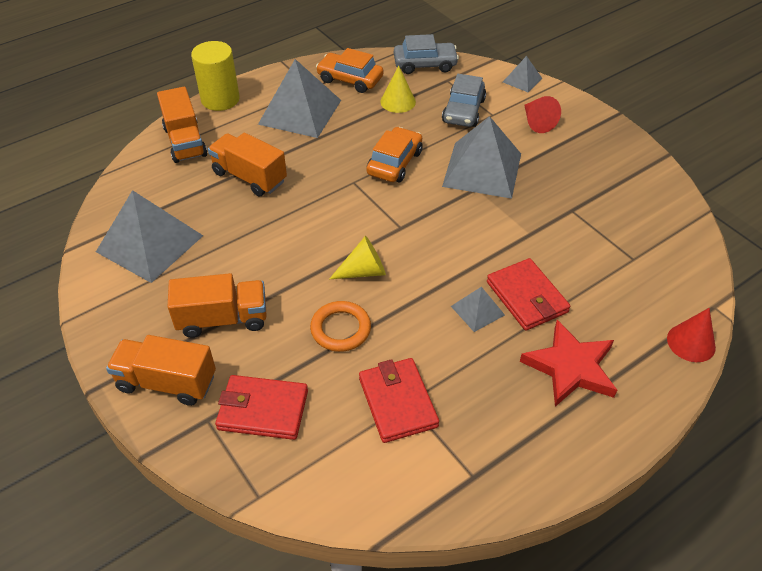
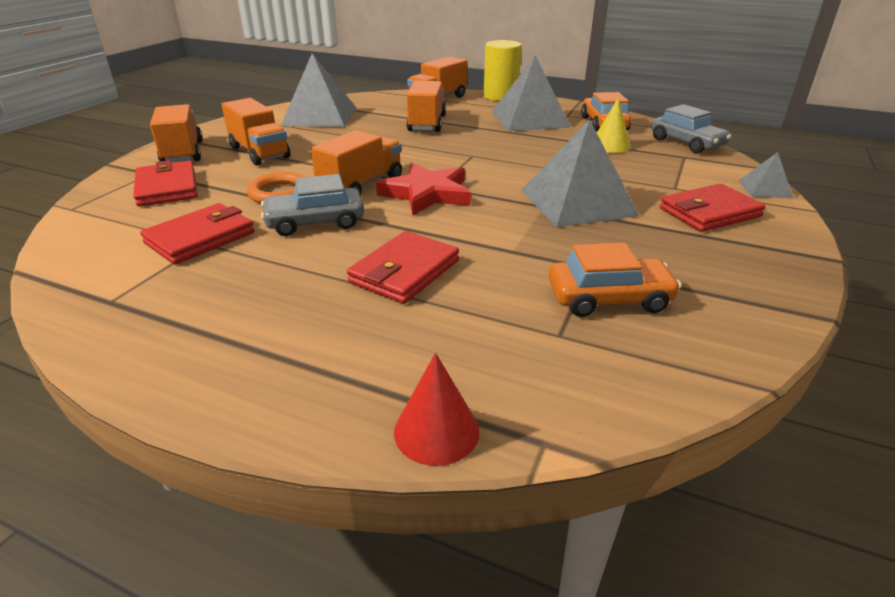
camera: 60 degrees right, 15 degrees down
(364, 271) = (361, 185): yellow cone -> orange truck
(394, 163) = (523, 163): orange car -> orange car (609, 298)
(463, 111) = (652, 173): grey car -> grey car (315, 222)
(477, 310) = (357, 248): grey pyramid -> none
(537, 122) = (709, 212): red cone -> red wallet
(570, 367) = (309, 327): red star -> red star (427, 193)

